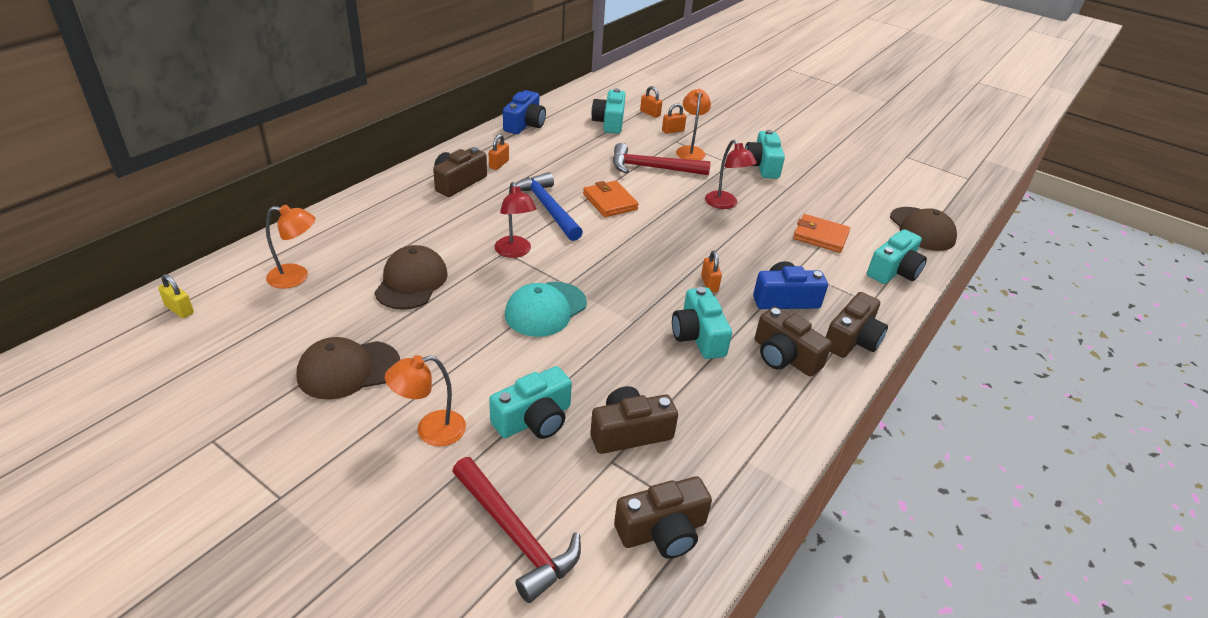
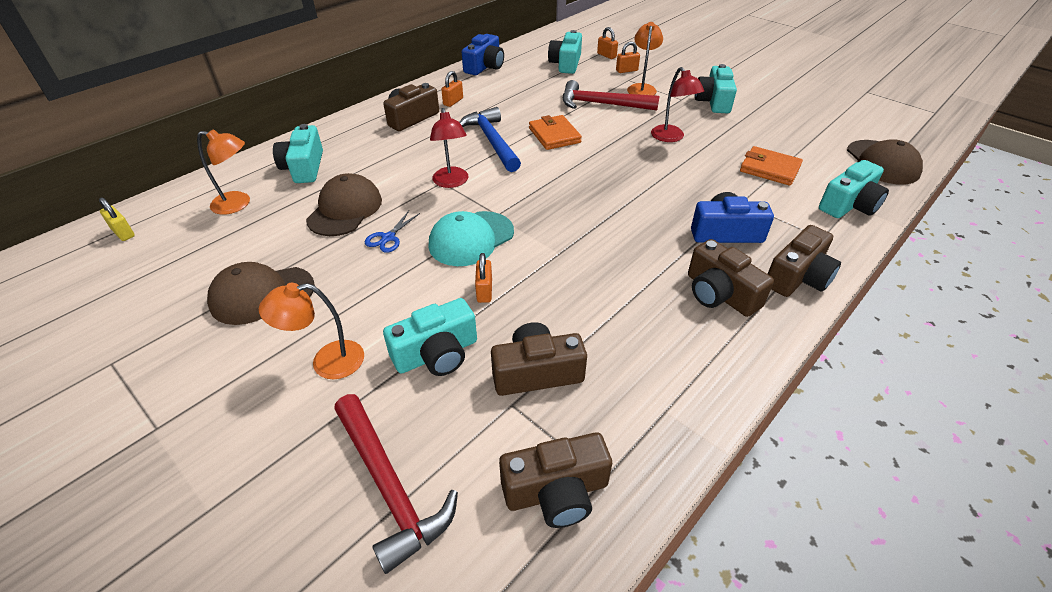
camera: 10 degrees right, 5 degrees up
(462, 310) = (388, 238): none -> blue scissors
(698, 336) = (626, 269): turquoise camera -> turquoise camera (304, 167)
(709, 284) = (645, 215): orange padlock -> orange padlock (484, 291)

